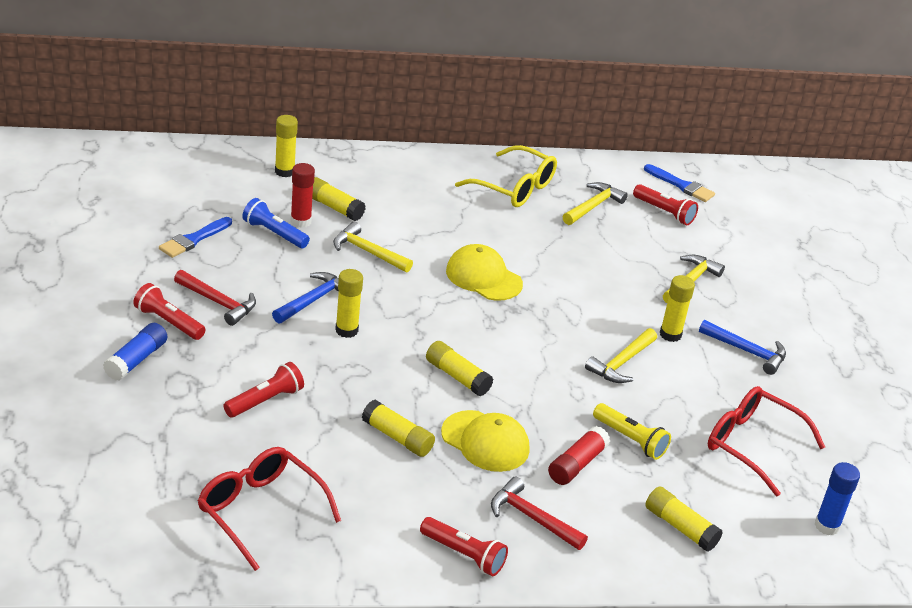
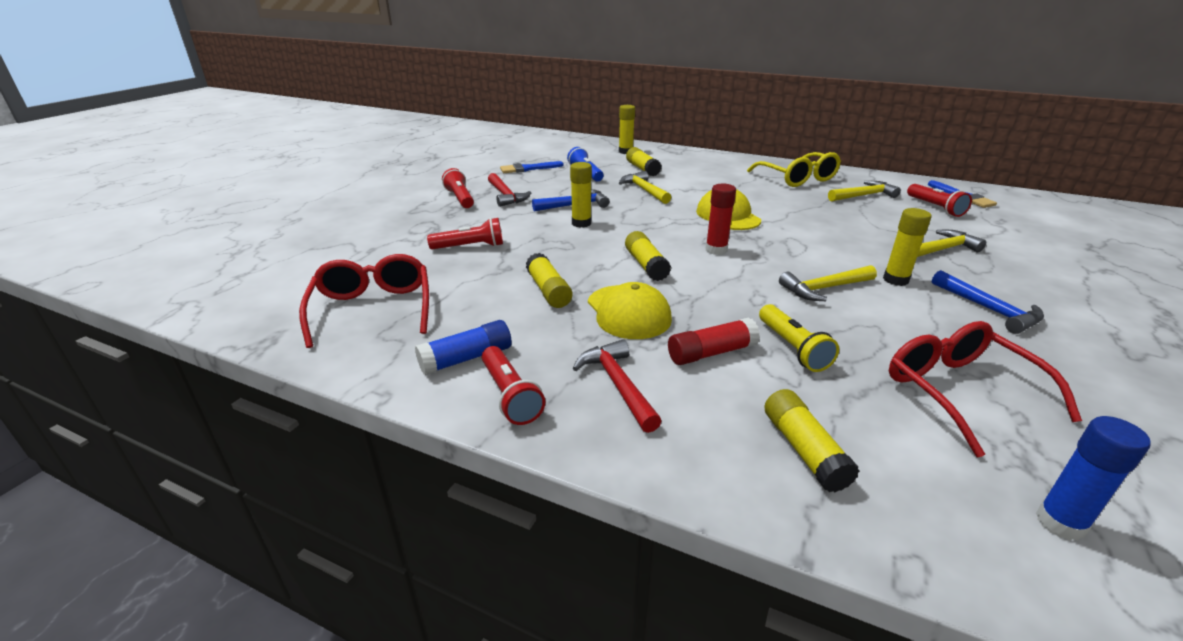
camera: 35 degrees right, 5 degrees down
(136, 360) = (413, 211): blue glue stick -> blue glue stick (466, 358)
(300, 221) = (611, 171): red glue stick -> red glue stick (716, 250)

